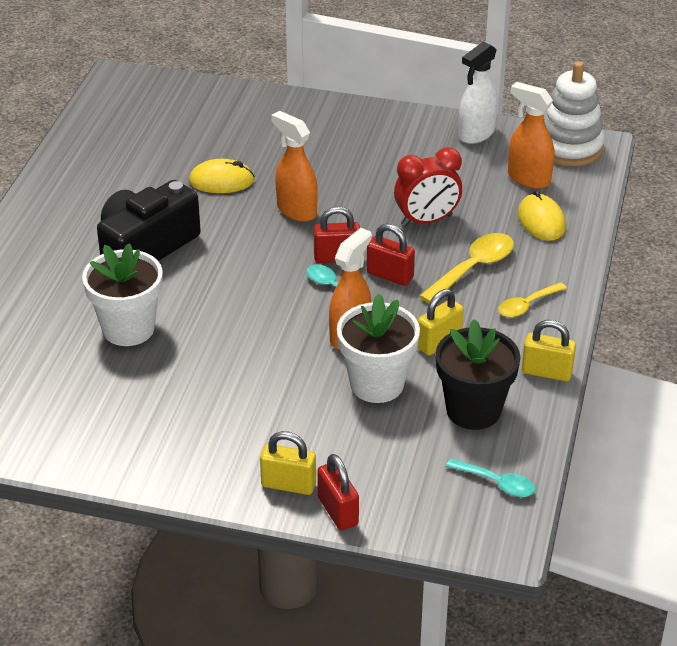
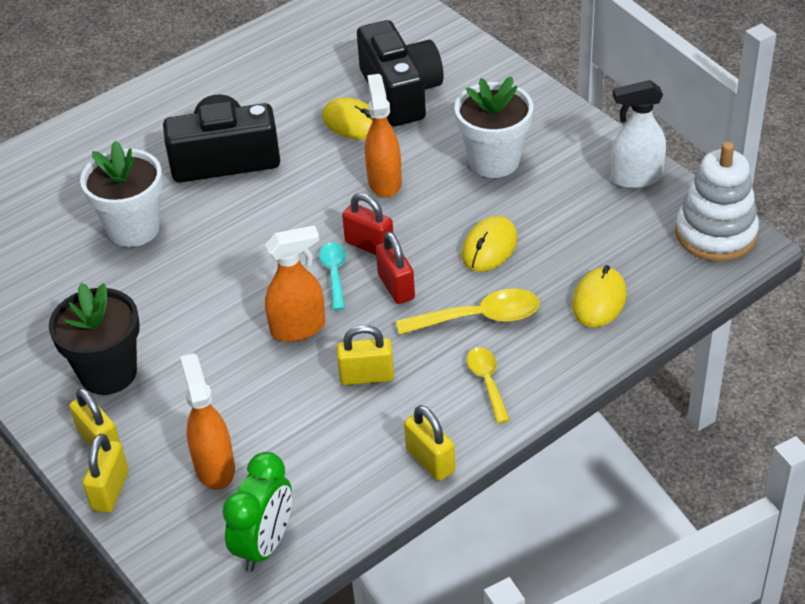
camera: 40 degrees right, 5 degrees up
(234, 145) = (400, 92): none -> black camera
(338, 511) = (110, 490): red padlock -> yellow padlock
(377, 384) = (270, 388): white flower pot -> white flower pot (494, 161)
(427, 221) = (489, 247): red clock -> yellow mouse
(473, 410) = (323, 461): black flower pot -> black flower pot (108, 373)
(497, 483) = (265, 545): turquoise spoon -> green clock
(527, 305) = (487, 382): yellow spoon -> yellow spoon turned 75 degrees clockwise
(528, 179) = (635, 249): orange spray bottle -> orange spray bottle (214, 467)

